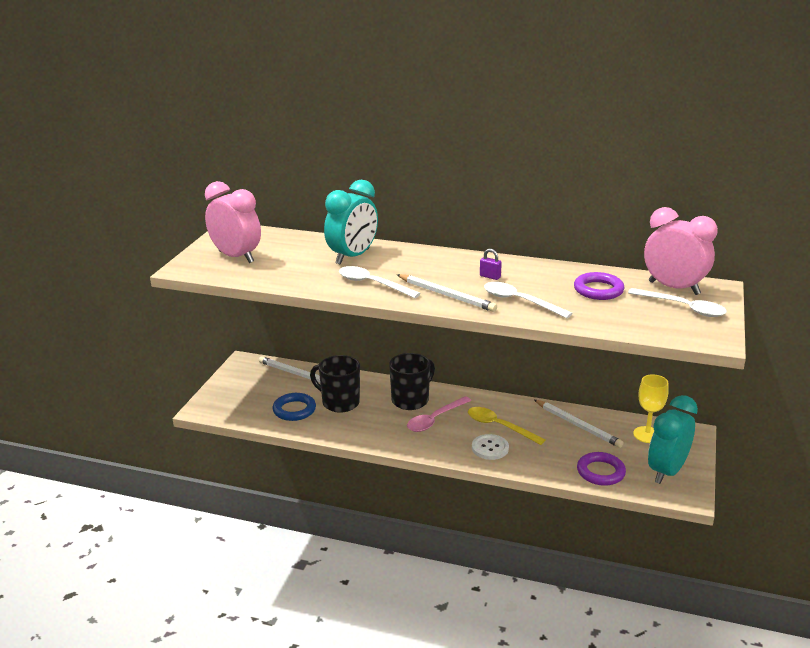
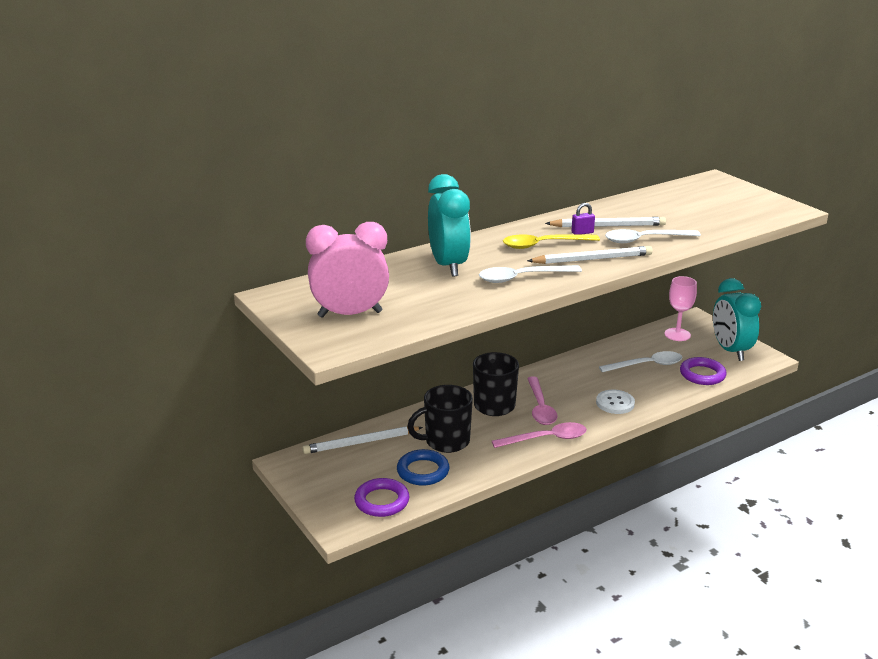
camera: 50 degrees left, 0 degrees up
(397, 439) = (546, 439): none -> pink spoon
(499, 426) = (590, 384): yellow spoon -> yellow spoon (543, 245)
(577, 425) = (631, 353): white pencil -> white pencil (607, 226)
(598, 290) = (665, 210): purple ring -> purple ring (382, 501)
(647, 435) = (677, 334): yellow goblet -> pink goblet
(674, 288) = (697, 189): pink clock -> none
(683, 308) = (732, 199): white spoon -> white spoon (646, 365)

